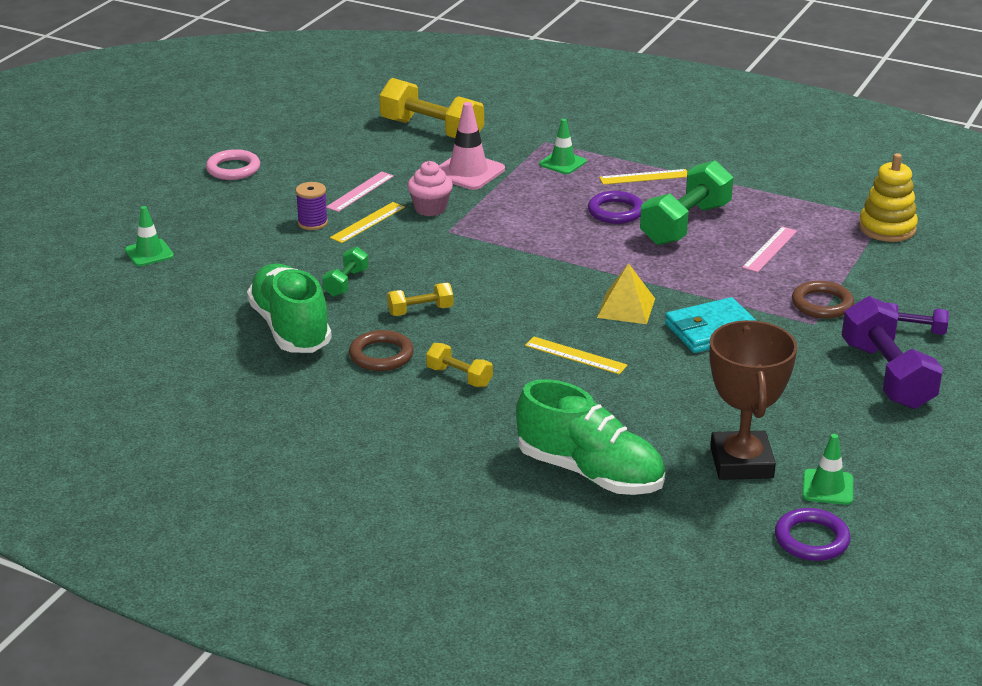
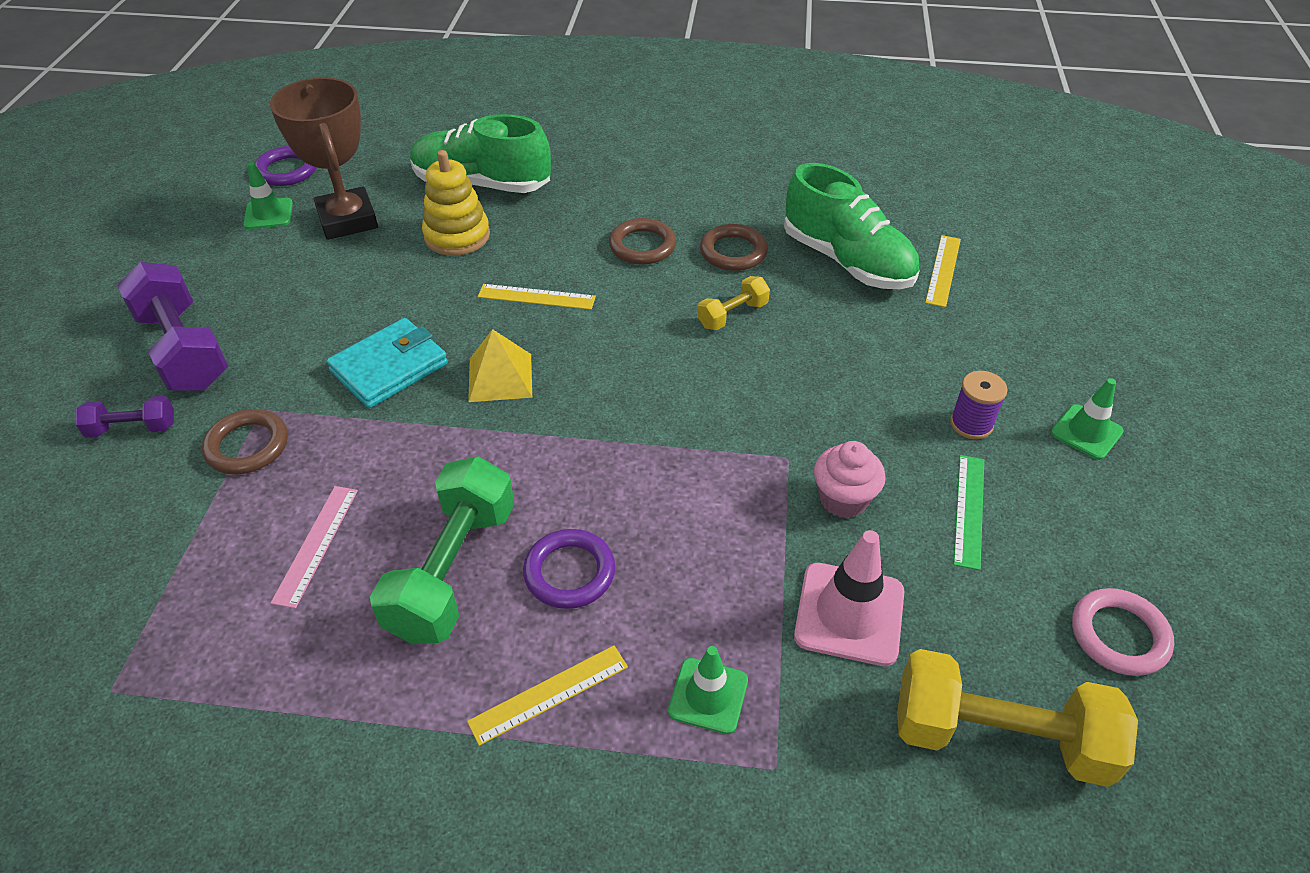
camera: 160 degrees right, 15 degrees up
(149, 253) = (1098, 322): green traffic cone -> green traffic cone (1086, 432)
(233, 169) = (1191, 511): pink ring -> pink ring (1119, 635)
(346, 283) = (843, 334): green dumbbell -> none
(360, 191) = (969, 510): pink ruler -> green ruler
(368, 222) = (903, 445): yellow ruler -> yellow ruler (943, 270)
(459, 377) = (642, 246): yellow dumbbell -> brown ring
(887, 228) = (112, 658): yellow stacking toy -> yellow stacking toy (457, 236)

